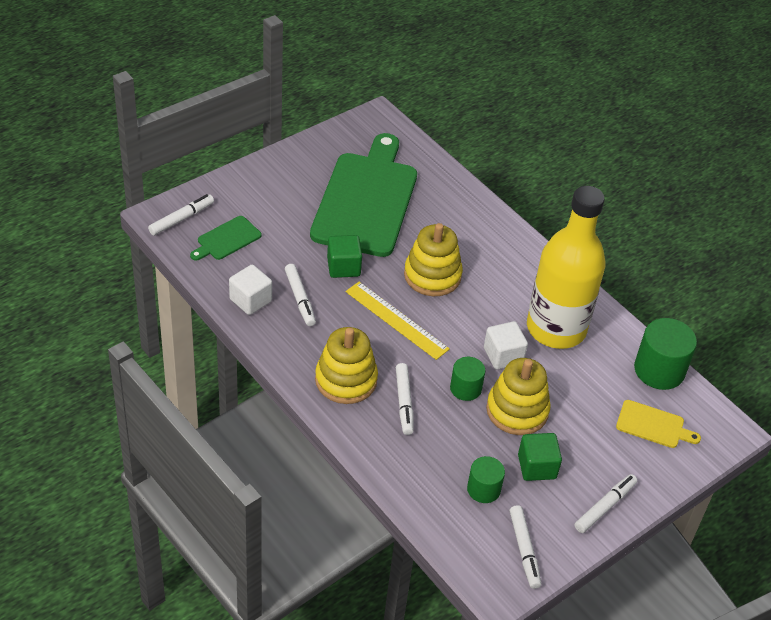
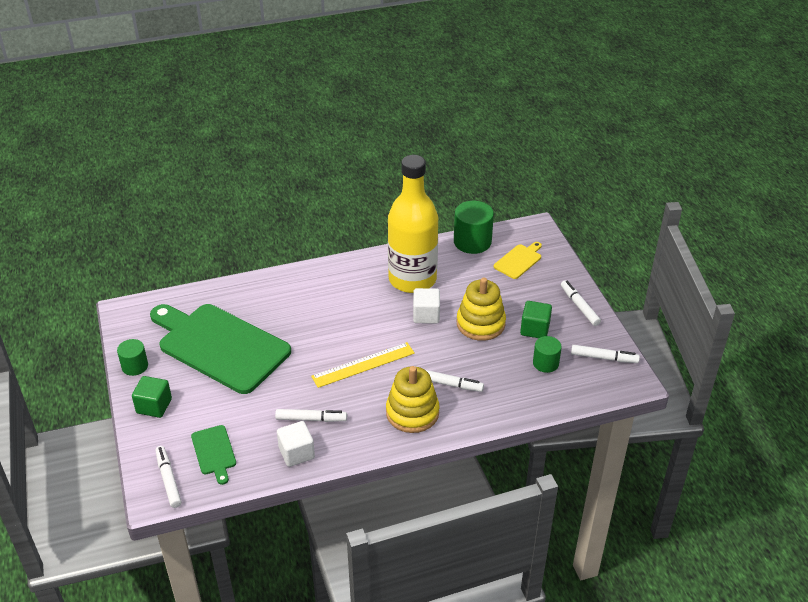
camera: 65 degrees left, 5 degrees down
(343, 267) = (289, 381): green cube -> green cube (154, 406)
(432, 275) = (326, 330): yellow stacking toy -> none
(465, 388) = (449, 345): green cylinder -> green cylinder (135, 366)

